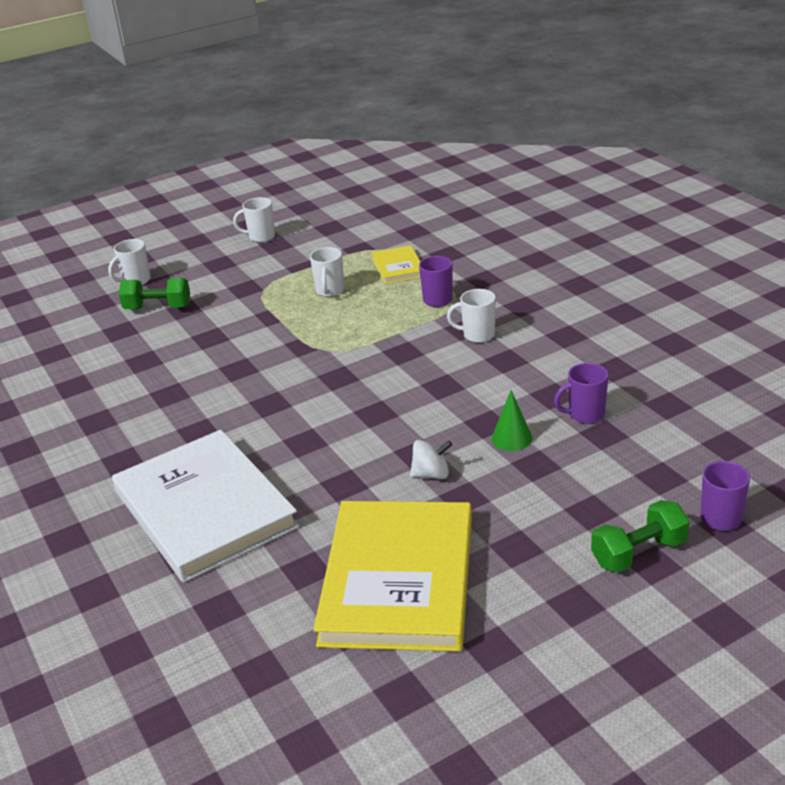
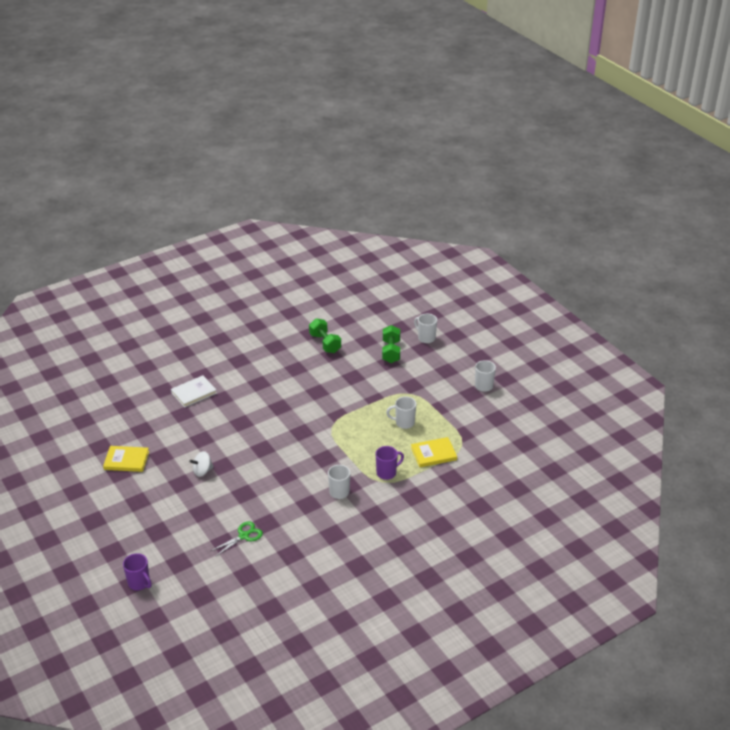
camera: 85 degrees right, 5 degrees up
(204, 509) = (194, 393): white book -> white book, size x0.46
(399, 580) = (126, 460): yellow book -> yellow book, size x0.46
(431, 474) = (202, 471): white spinning top -> white spinning top turned 75 degrees clockwise
(511, 438) = (227, 503): green cone -> none
(585, 415) = (243, 536): purple mug -> green scissors
(638, 553) = (121, 546): green dumbbell -> green dumbbell (325, 343)

